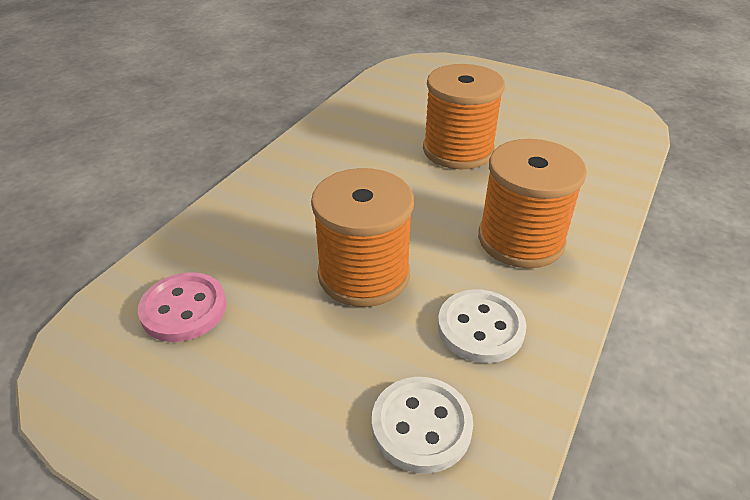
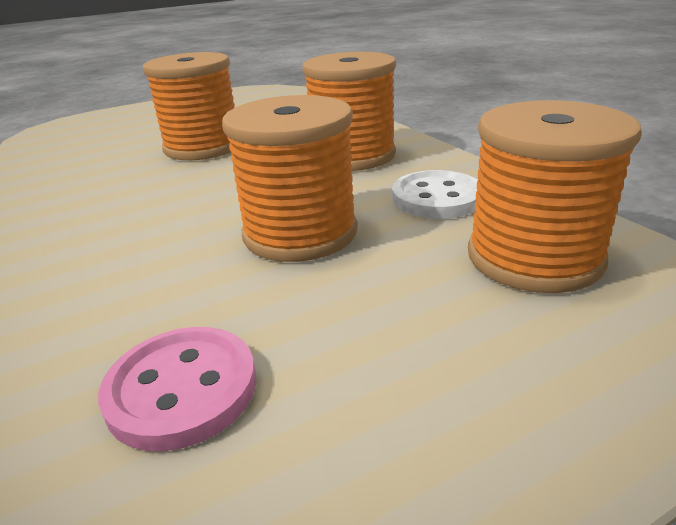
camera: 55 degrees left, 10 degrees down
(421, 426) = (534, 257): white button -> orange spool

